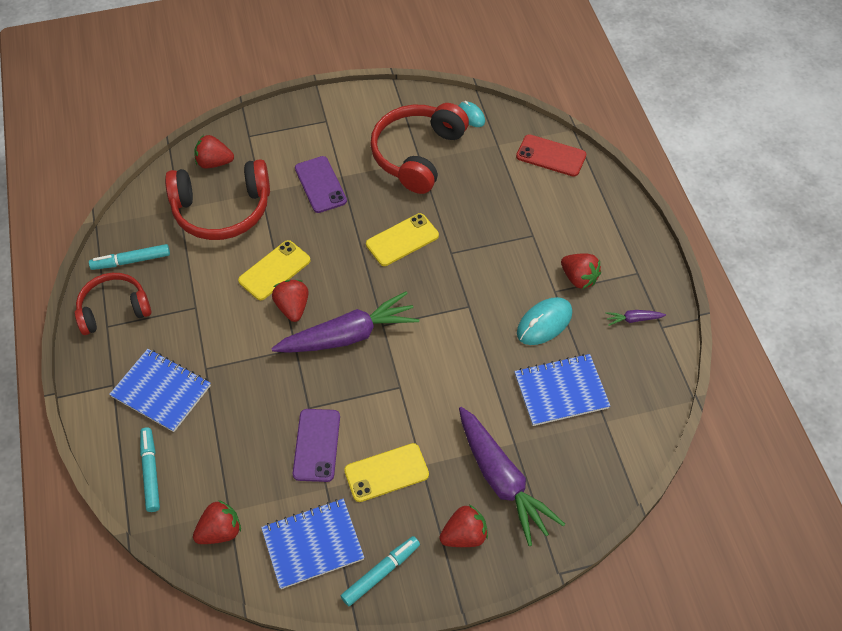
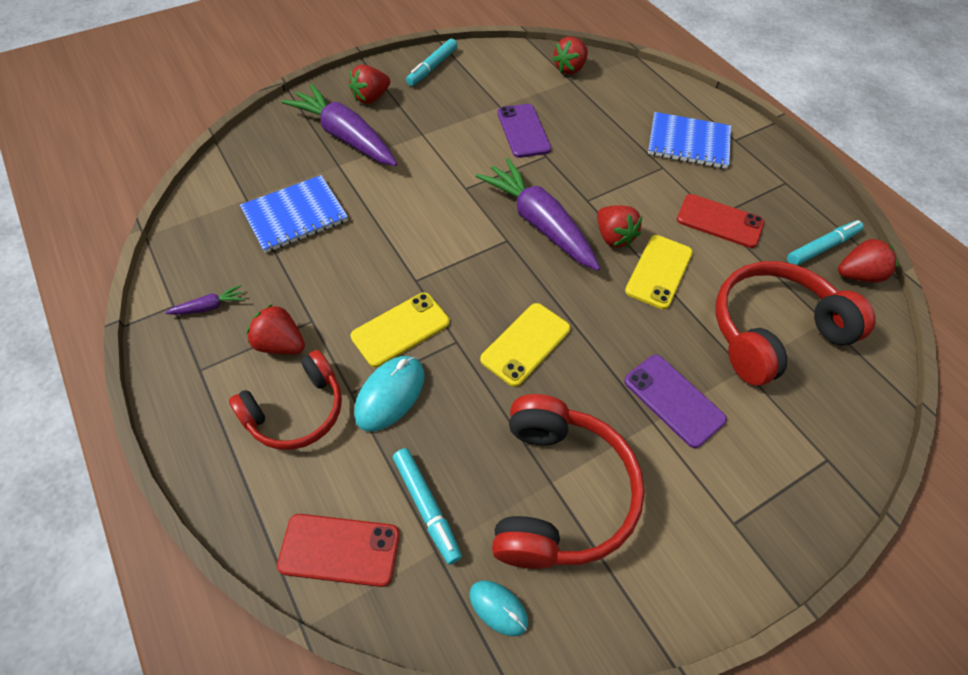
camera: 160 degrees right, 0 degrees up
(114, 309) = (793, 198): red headphones -> red headphones (296, 411)
(151, 472) = (651, 91): turquoise marker -> turquoise marker (426, 507)
(195, 302) = (719, 221): none -> red phone
(214, 162) = (838, 399): red strawberry -> red strawberry (858, 275)
(313, 544) = (493, 73): blue notebook -> none
(349, 335) = (538, 222): purple carrot -> purple carrot turned 90 degrees clockwise
(386, 472) = (452, 124): yellow phone -> yellow phone (400, 329)
(544, 323) = (321, 280): turquoise mouse -> turquoise mouse (390, 394)

